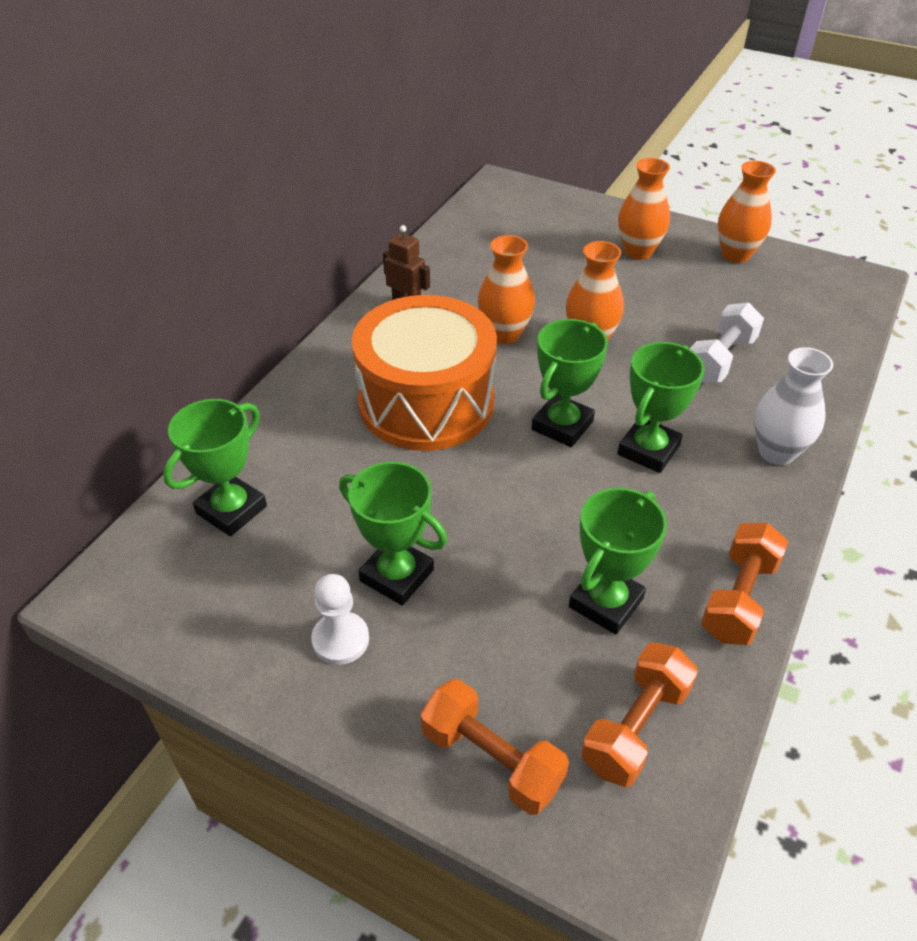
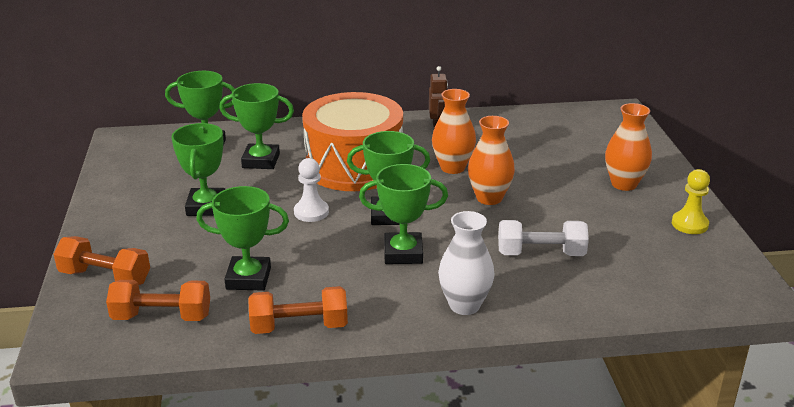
camera: 55 degrees right, 15 degrees down
(329, 475) = (261, 161): none -> green trophy
(340, 639) = (148, 207): white pawn -> white pawn (311, 212)
(491, 759) = (105, 277): orange dumbbell -> orange dumbbell turned 75 degrees counterclockwise
(735, 255) = (689, 224): orange vase -> yellow pawn

